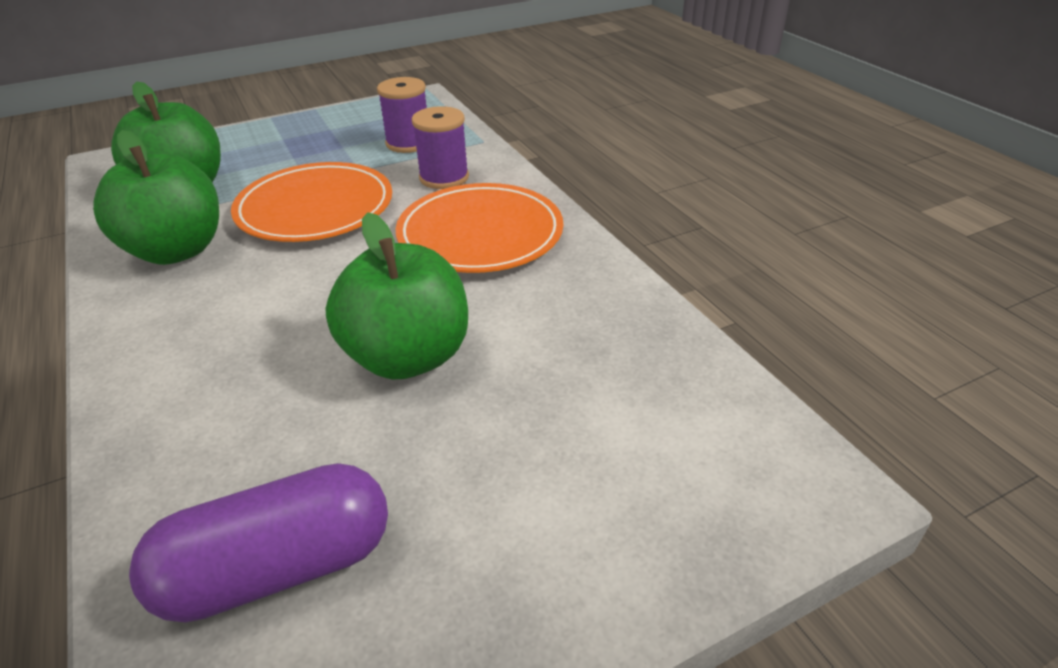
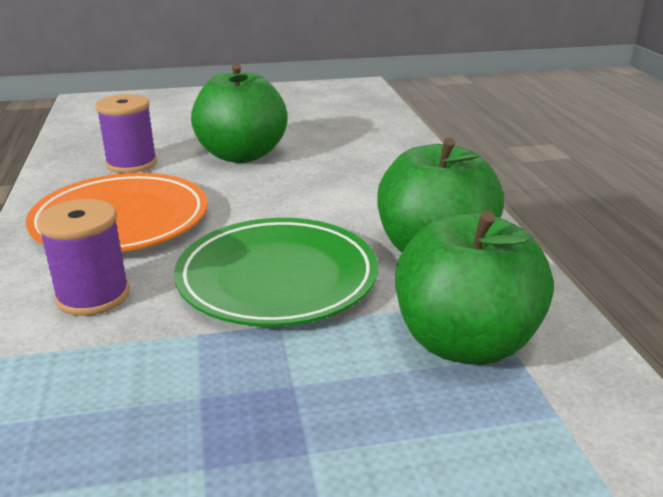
camera: 165 degrees left, 10 degrees down
(278, 568) = (330, 109): purple capsule -> none
(315, 208) = (277, 277): orange plate -> green plate
(408, 143) = (84, 382): purple spool -> purple spool (131, 164)

